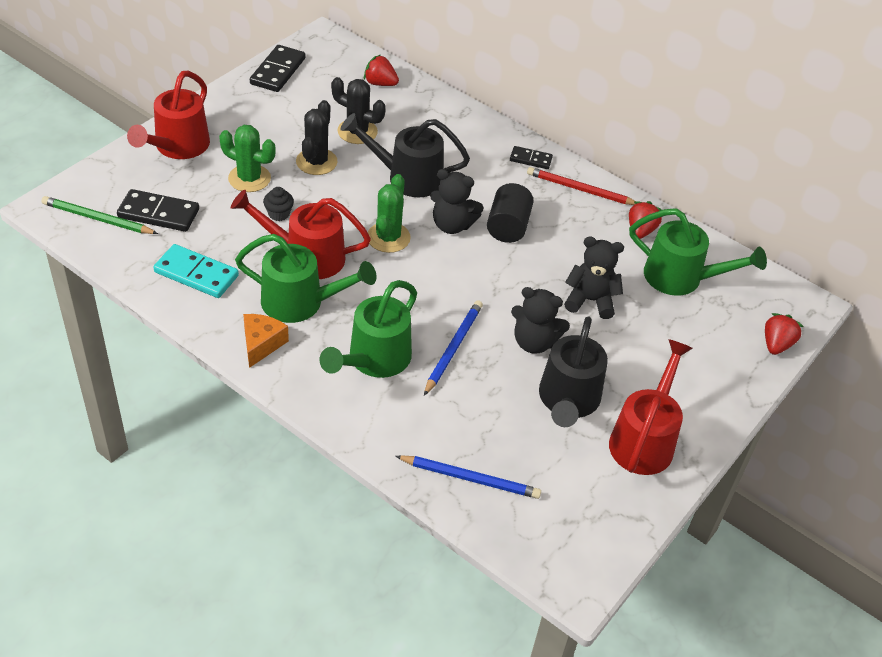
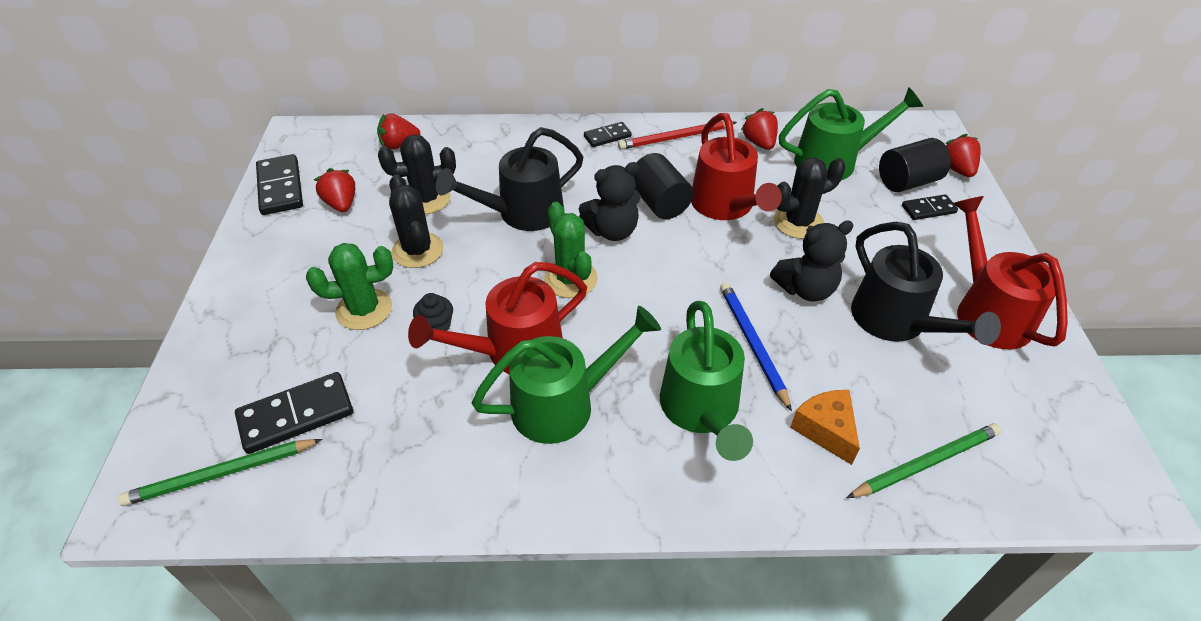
camera: 35 degrees left, 0 degrees up
(177, 147) = (243, 327): red watering can -> red watering can (726, 207)
(196, 274) = (416, 454): turquoise domino -> none
(261, 344) = (576, 481): orange cheese -> orange cheese (825, 430)
(303, 104) = (341, 204): none -> red strawberry
(470, 478) = (925, 463): blue pencil -> green pencil
(590, 300) = (798, 222): black teddy bear -> black cactus
(706, 354) = (928, 209): none -> black domino
(719, 327) = (907, 182): none -> black cylinder

